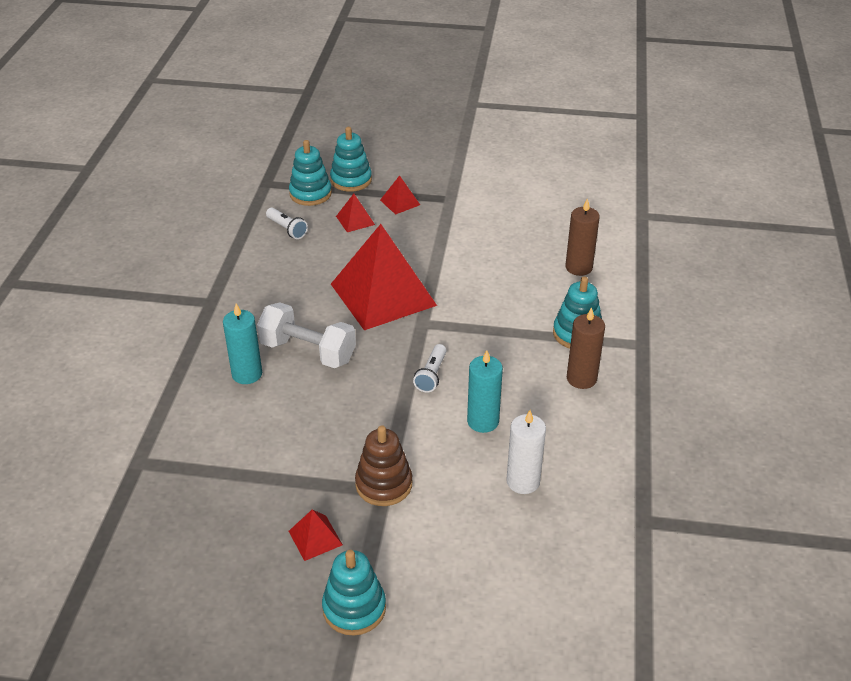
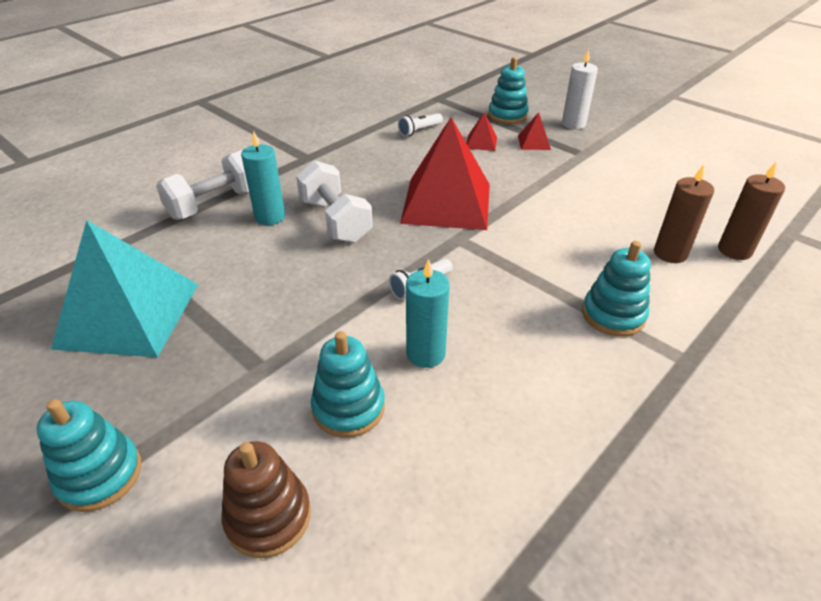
camera: 35 degrees right, 0 degrees up
(180, 385) = (215, 204): none -> white dumbbell
(231, 509) = (128, 315): none -> turquoise pyramid
(287, 229) = (419, 131): white flashlight -> white flashlight turned 60 degrees clockwise
(310, 194) = (464, 114): turquoise stacking toy -> turquoise stacking toy (348, 408)
(315, 538) = (155, 380): red pyramid -> none
(384, 484) = (268, 364): brown stacking toy -> brown stacking toy (268, 517)
(523, 481) = (405, 441): white candle -> white candle (573, 124)
(581, 378) = (577, 363): brown candle -> brown candle (734, 250)

